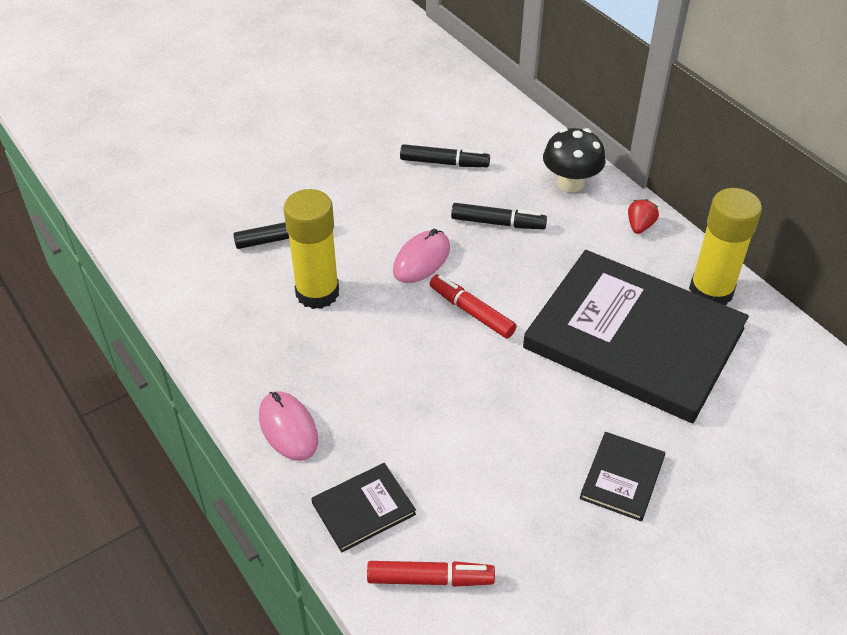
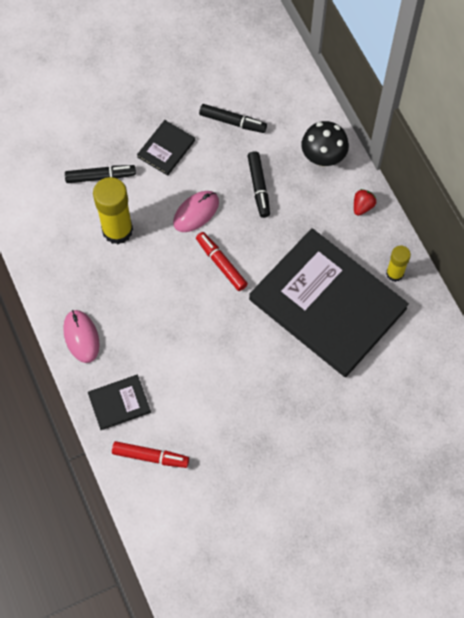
camera: 10 degrees right, 20 degrees up
(497, 223) = (259, 187): black marker -> black marker turned 60 degrees clockwise
(622, 478) = (287, 409): black book -> black book (166, 149)
(711, 291) = (394, 273): yellow glue stick -> yellow glue stick, size x0.57

